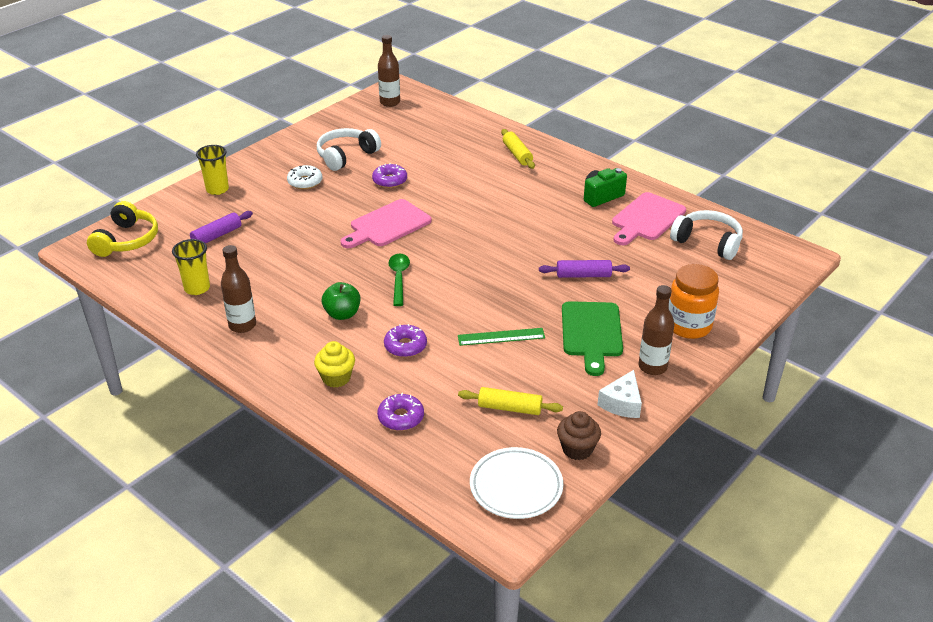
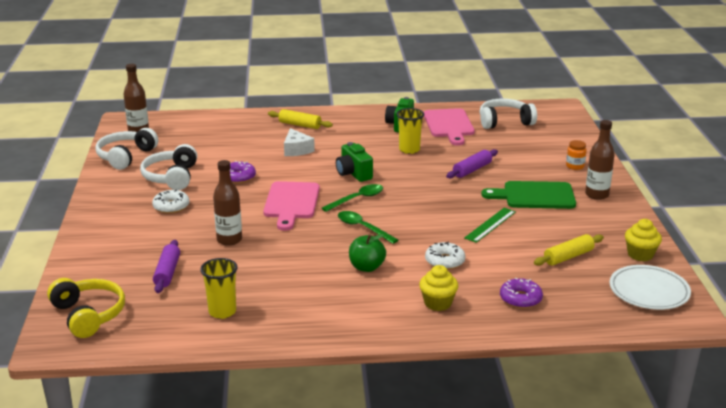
camera: 45 degrees left, 10 degrees down
(217, 189) = (102, 244): yellow cup -> yellow cup (409, 150)
(242, 325) = (308, 313): brown bottle -> brown bottle (229, 240)
(346, 121) = (126, 156): none -> white headphones
(405, 346) = (444, 261): purple donut -> white donut
(440, 249) = (357, 199): none -> green spoon
(478, 224) = (353, 174): none -> green camera
(577, 449) = (640, 255): brown cupcake -> yellow cupcake
(591, 333) = (534, 196): green cutting board -> green cutting board turned 135 degrees clockwise
(622, 403) = (617, 220): white cheese -> white cheese (296, 150)
(688, 326) = (575, 166): orange jar -> orange jar, size x0.50

